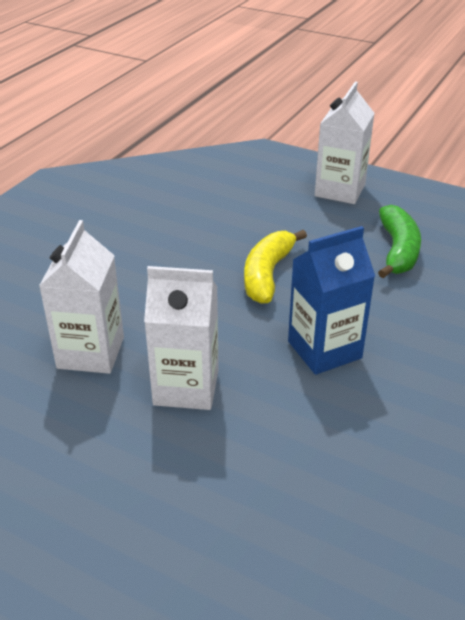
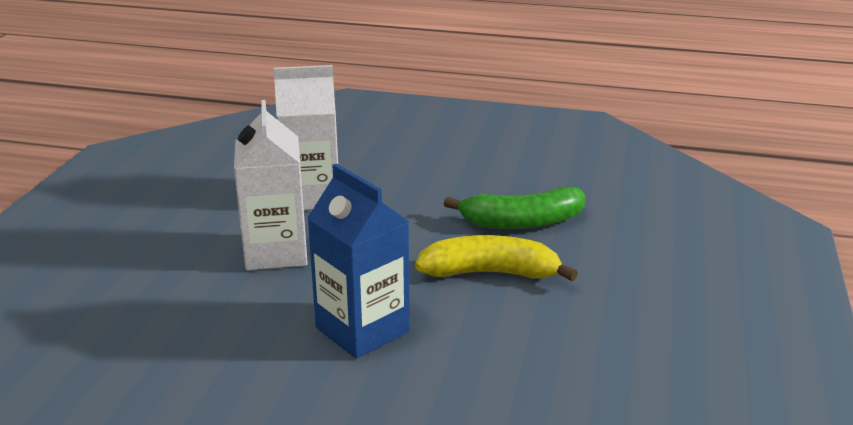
camera: 75 degrees right, 10 degrees down
(340, 190) = (740, 306): white carton -> none
(397, 251) = (614, 373): green banana -> green banana (521, 222)

